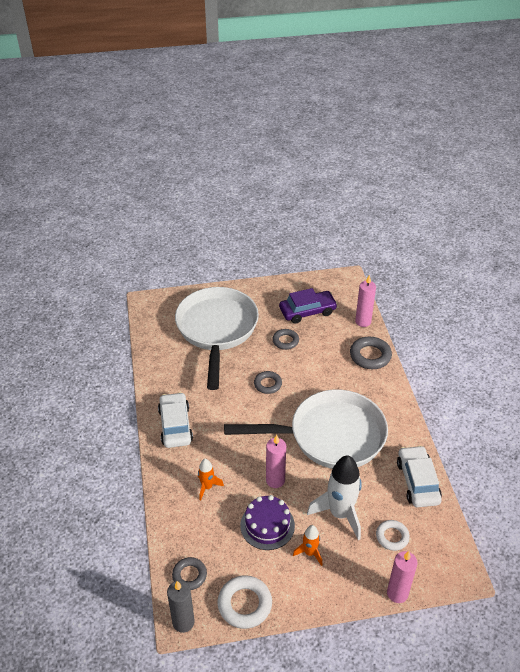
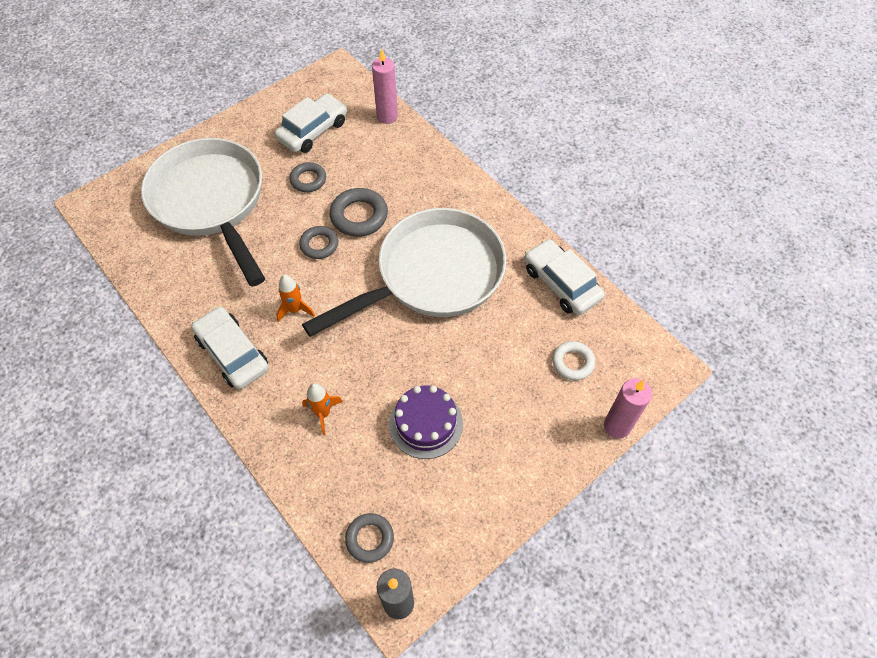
camera: 30 degrees left, 15 degrees up
(244, 604) = (458, 537): white ring -> none
(275, 480) = (401, 362): pink candle -> none
(307, 311) = (313, 131): purple car -> white car
(309, 553) = (495, 431): orange rocket -> orange rocket (295, 310)
(340, 514) = (500, 365): white rocket -> none
(370, 356) = (420, 155): grey ring -> grey ring (359, 216)

